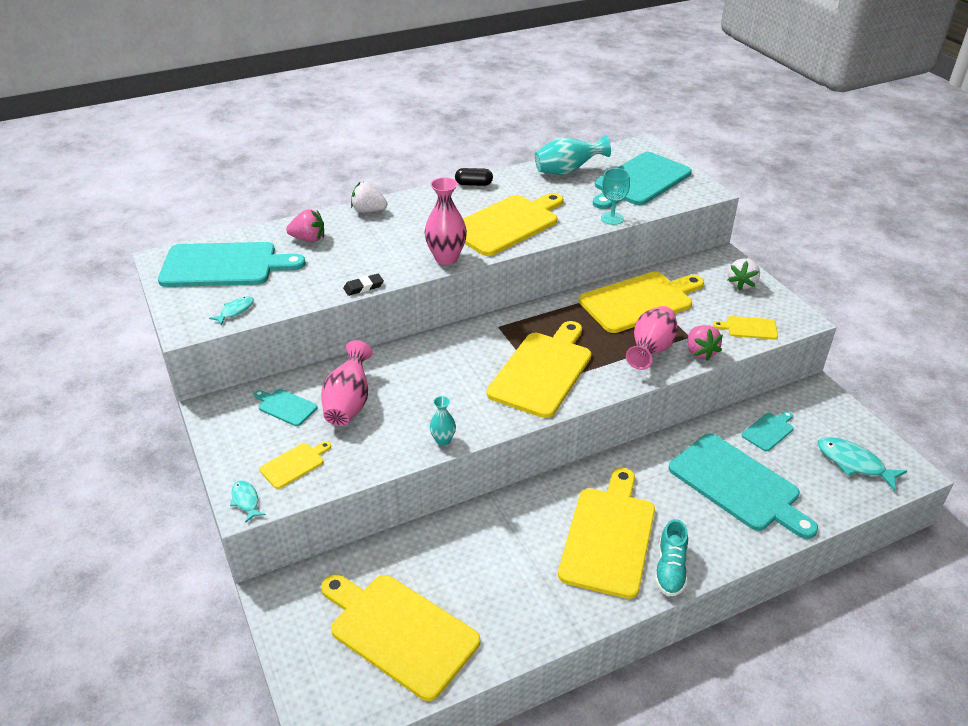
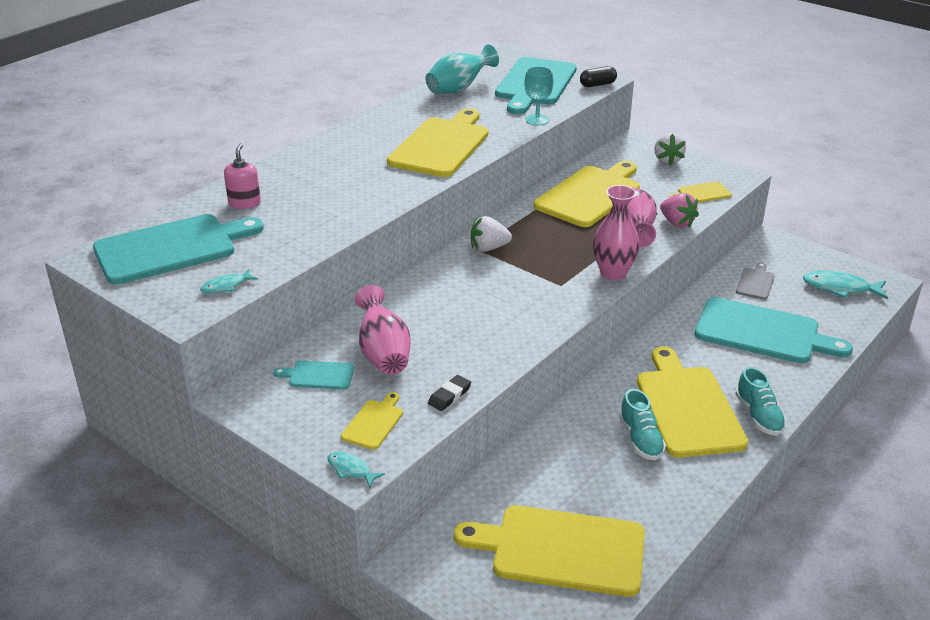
camera: 25 degrees left, 5 degrees down
(235, 311) = (226, 286): turquoise fish -> turquoise fish turned 135 degrees counterclockwise
(308, 239) = (244, 203): pink strawberry -> pink soap dispenser
(363, 287) = (346, 232): black eraser -> black eraser (449, 395)
(368, 211) = (286, 164): white strawberry -> white strawberry (488, 248)
(443, 440) = (506, 358): turquoise vase -> none
(446, 258) = (408, 187): pink vase -> pink vase (613, 273)
(473, 184) = (375, 118): black capsule -> black capsule (597, 84)
(543, 371) = (550, 274): yellow cutting board -> none
(543, 553) = (640, 439): none -> turquoise shoe
(769, 431) = (755, 282): turquoise cutting board -> grey cutting board

